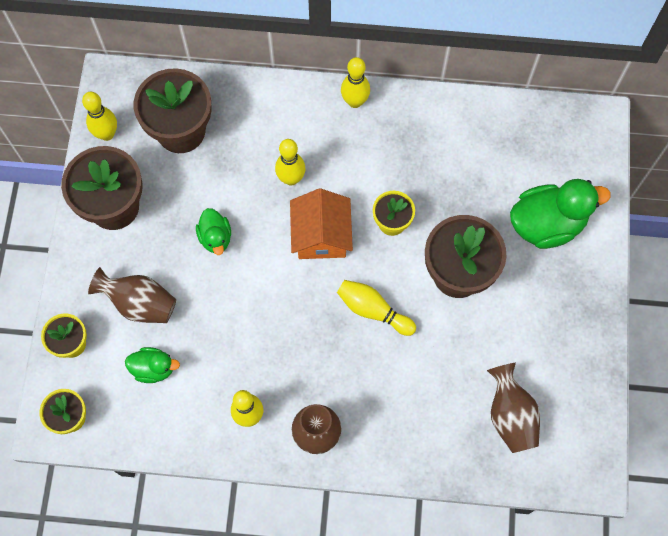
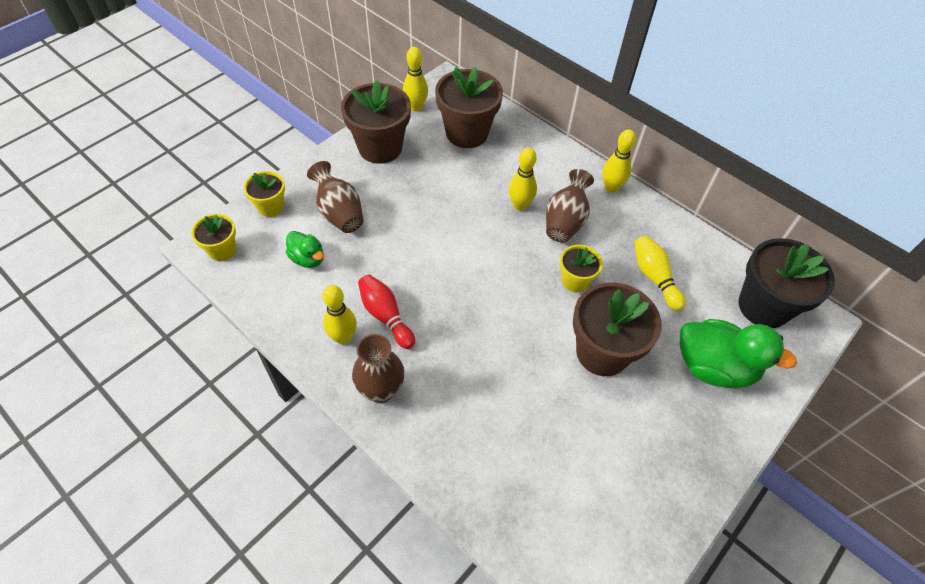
camera: 35 degrees right, 15 degrees down
(215, 238) = (431, 207): green duck -> none
(266, 370) = (386, 316): none -> red bowling pin
(321, 235) = (511, 254): orange house -> none
(373, 310) = (507, 331): yellow bowling pin -> yellow bowling pin (654, 277)
(510, 415) = (561, 499): brown vase -> brown vase (565, 221)
(550, 138) = (763, 306): none -> black flower pot

